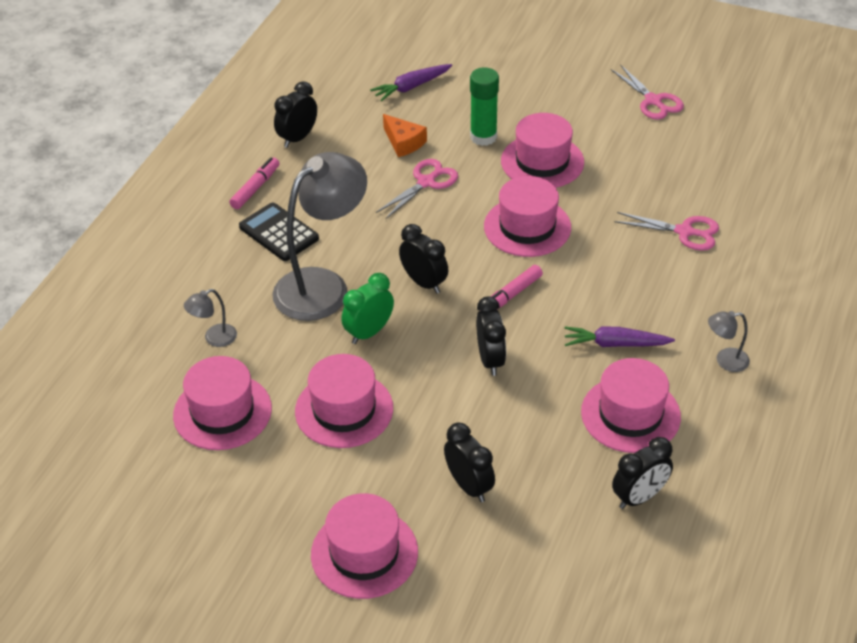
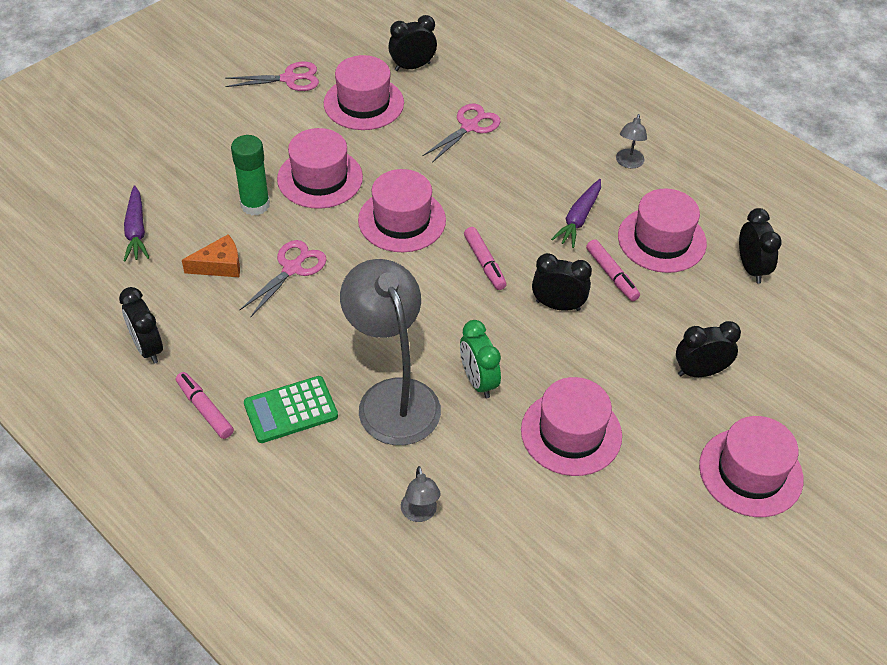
camera: 70 degrees left, 5 degrees up
(222, 412) = (529, 535): pink hat -> pink hat (363, 103)
(279, 233) = (290, 410): black calculator -> green calculator
(424, 283) = (433, 318): black clock -> black clock (412, 66)
(426, 182) = (292, 268): pink scissors -> pink scissors turned 60 degrees clockwise
(555, 388) = (612, 275): none -> pink marker

